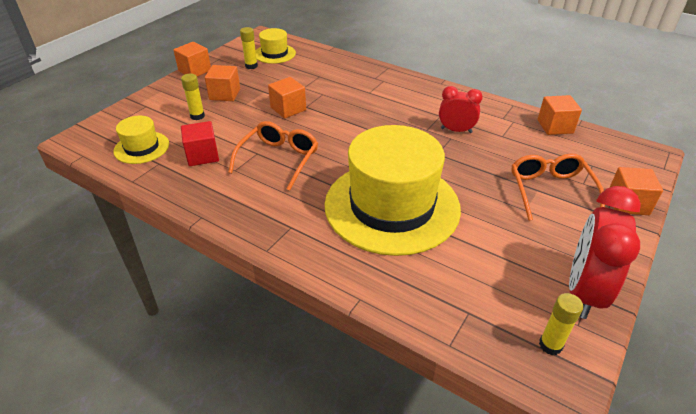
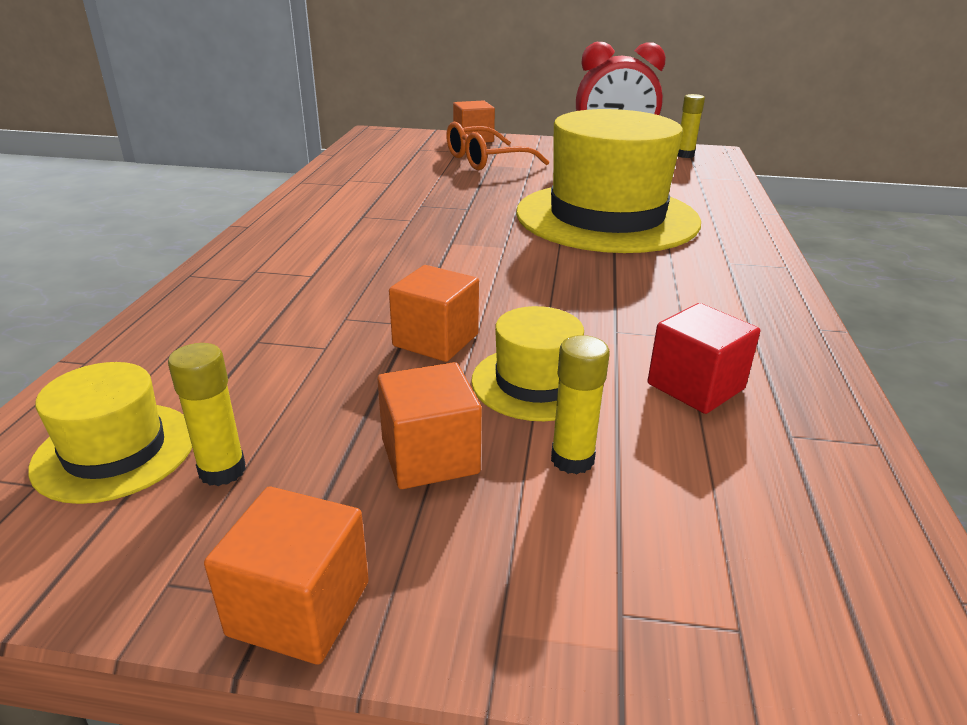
camera: 115 degrees left, 10 degrees down
(141, 147) = (786, 492): yellow hat -> yellow hat (535, 383)
(278, 159) = (608, 305): orange glasses -> none
(456, 130) = (398, 204): red clock -> none
(555, 126) = (347, 162): orange cube -> none

